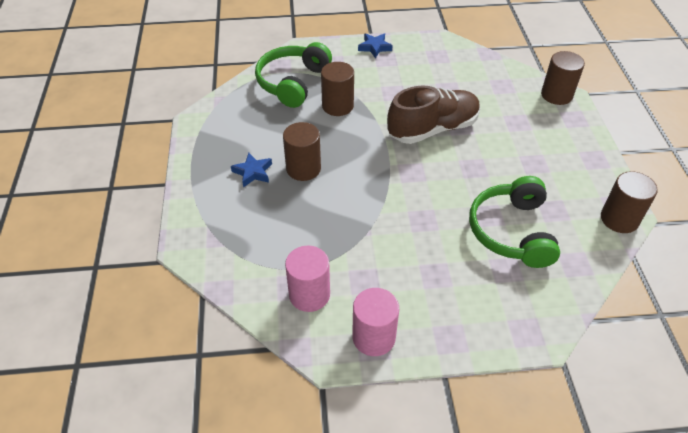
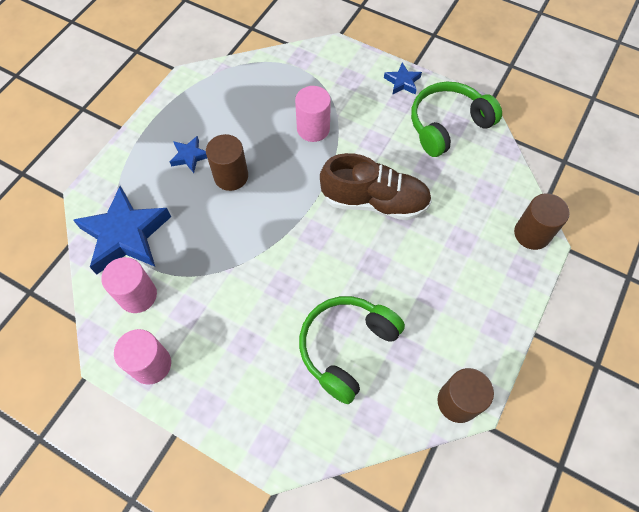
camera: 35 degrees right, 15 degrees up
(252, 257) = (125, 235): none -> blue star
(292, 82) = (296, 82): green headphones -> green headphones (447, 125)
(337, 106) = (313, 129): brown cylinder -> pink cylinder

